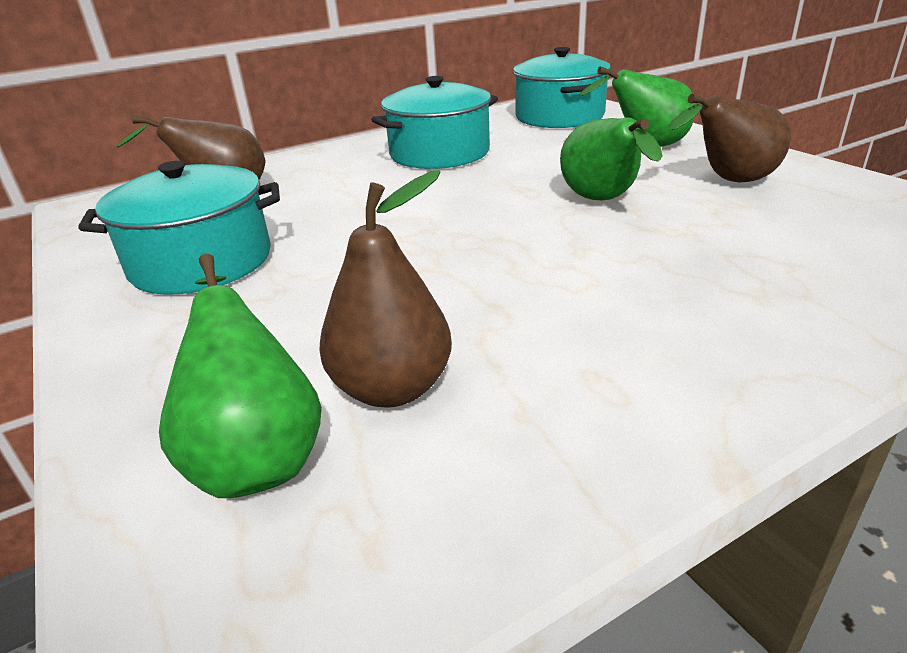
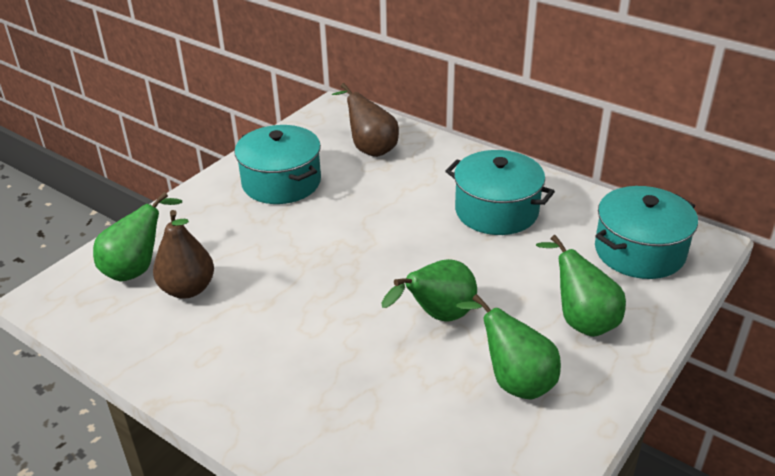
camera: 65 degrees right, 5 degrees up
(729, 182) = (514, 380): brown pear -> green pear

